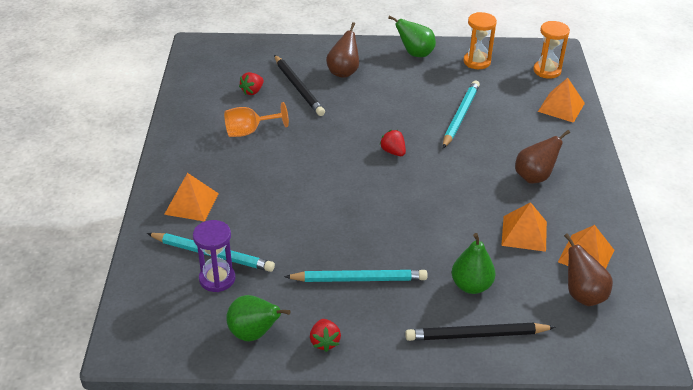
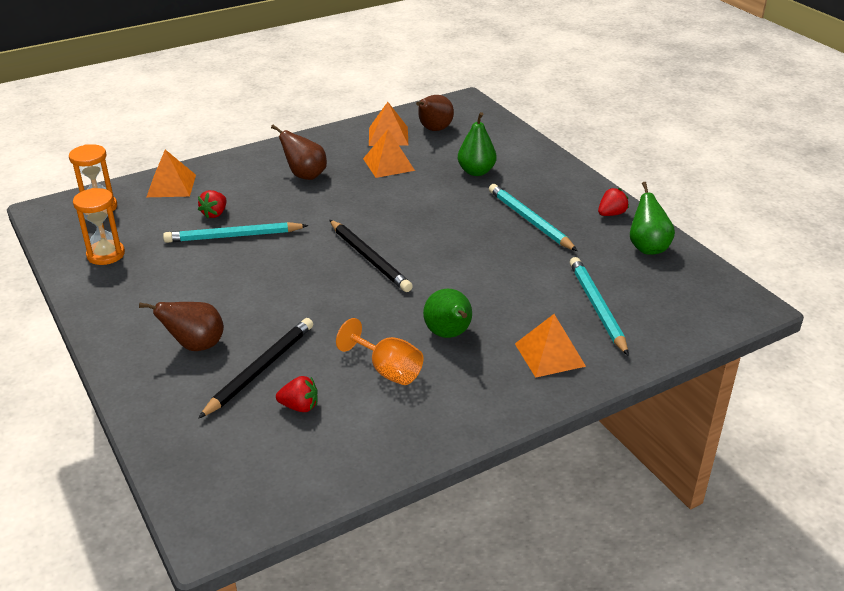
camera: 120 degrees left, 5 degrees down
(217, 279) = (620, 291): purple hourglass -> none
(393, 152) = (335, 257): red strawberry -> red strawberry (215, 214)
(415, 54) = (112, 303): green pear -> green pear (449, 334)
(476, 335) = (523, 158): black pencil -> black pencil (369, 258)

